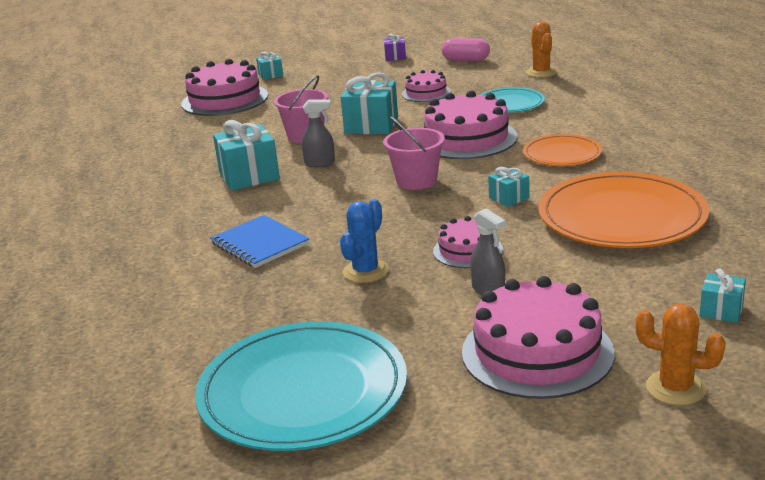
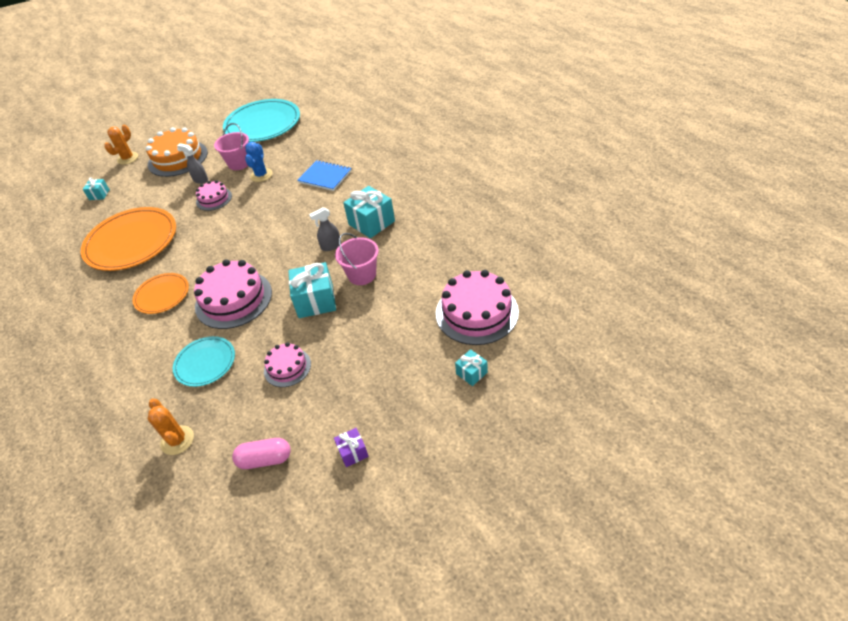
camera: 160 degrees right, 20 degrees up
(416, 181) = (257, 244): pink bucket -> pink bucket (239, 163)
(509, 198) = (196, 242): turquoise gift -> none
(537, 352) = (178, 158): pink cake -> orange cake
(675, 388) = (128, 158): orange cactus -> orange cactus turned 60 degrees counterclockwise

